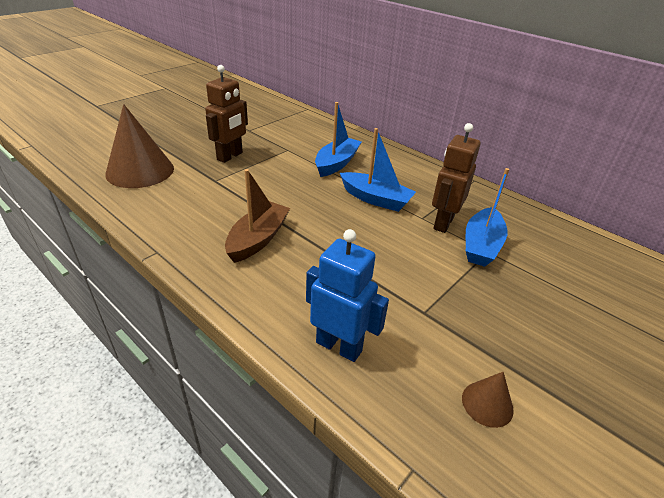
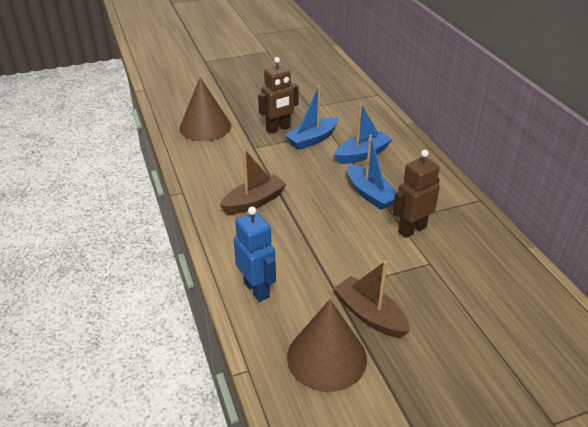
camera: 30 degrees right, 0 degrees up
(481, 245) = (428, 257): blue boat -> blue boat (312, 140)
(485, 329) = (370, 315): none -> brown boat
(487, 403) = (326, 357): brown cone -> brown cone, size x2.15

